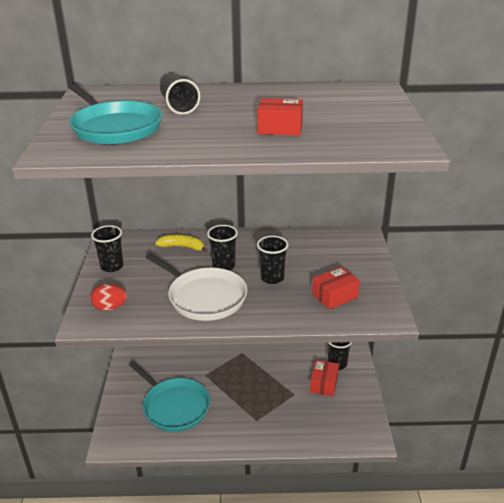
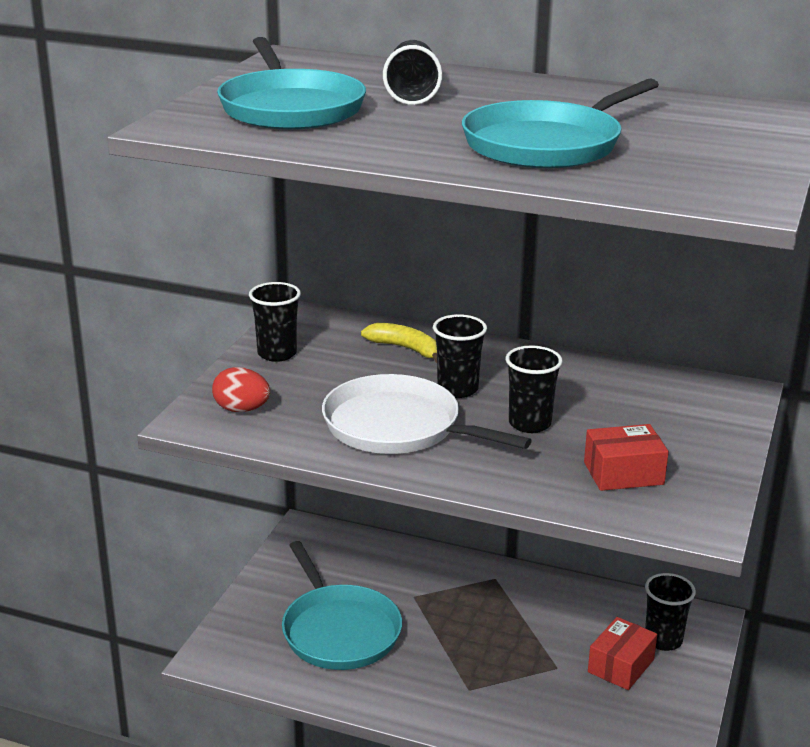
camera: 20 degrees right, 5 degrees down
(204, 297) = (398, 427): white pan -> white pan turned 150 degrees clockwise
(280, 128) = (547, 144): red box -> turquoise pan

